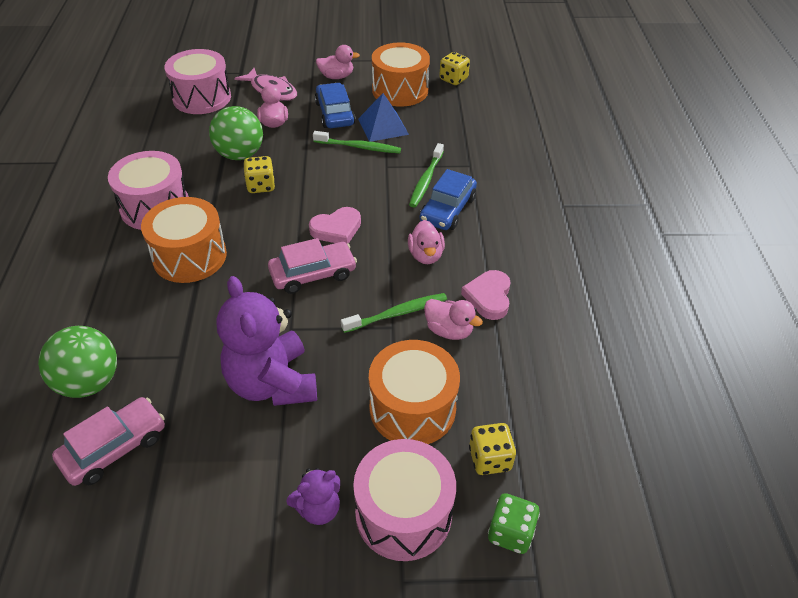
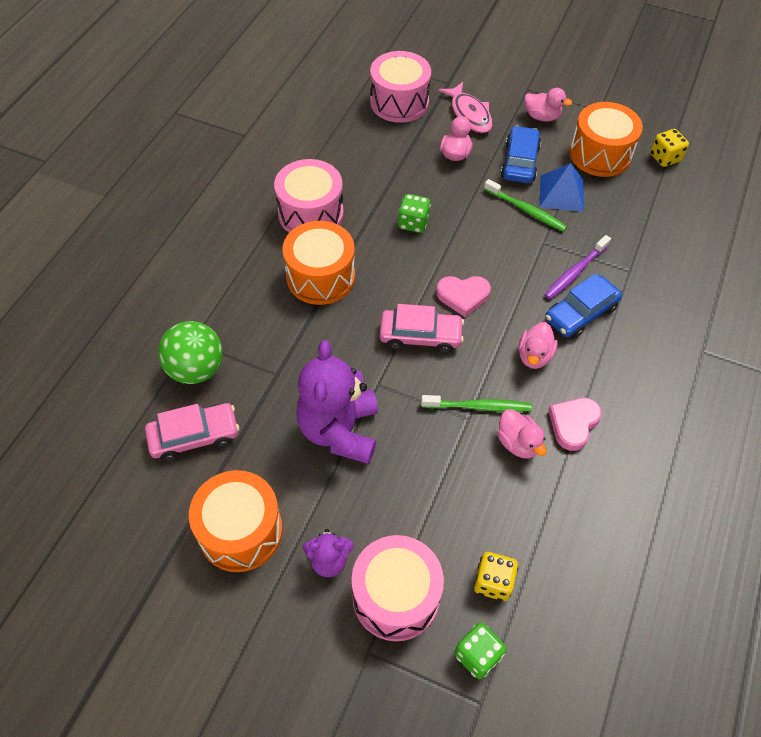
camera: 25 degrees right, 10 degrees up
(240, 155) = (408, 181): green ball -> none
(261, 186) = (413, 223): yellow dice -> green dice
(412, 408) = (448, 505): orange drum -> orange drum (240, 531)
(426, 180) = (575, 272): green toothbrush -> purple toothbrush

